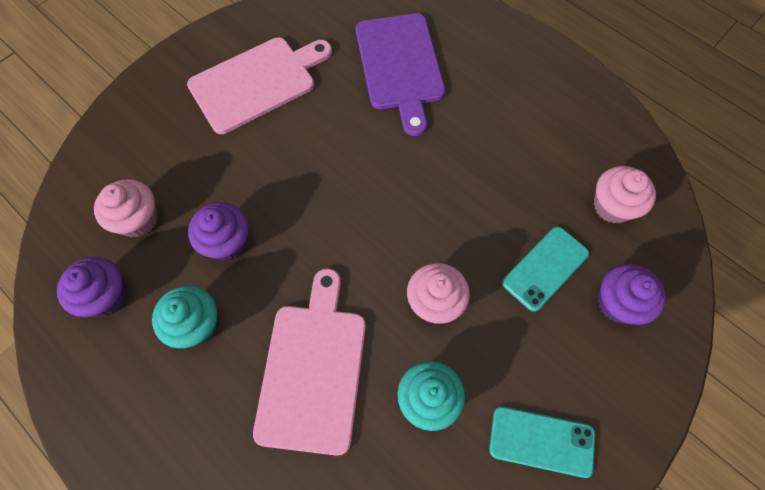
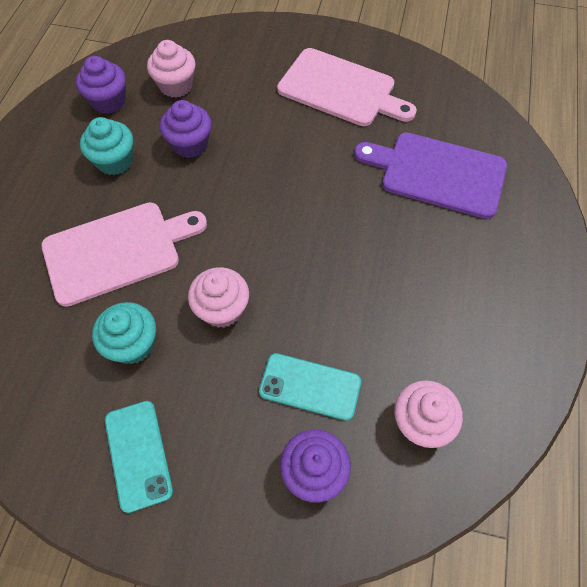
camera: 60 degrees right, 5 degrees down
(400, 66) = (437, 174): purple cutting board -> purple cutting board turned 60 degrees clockwise

